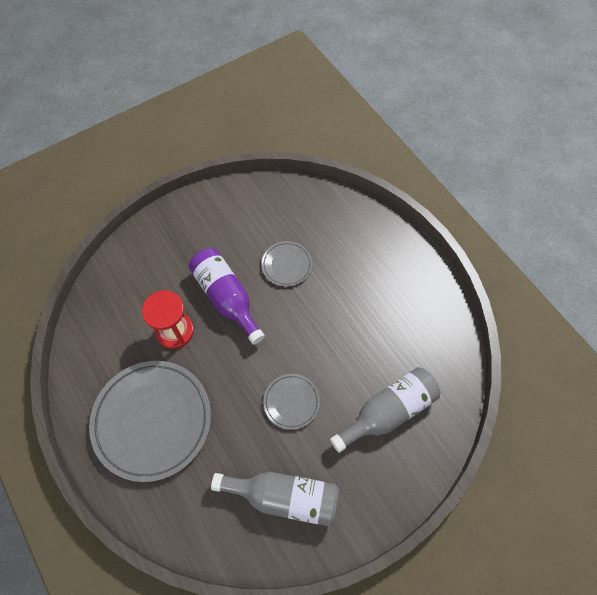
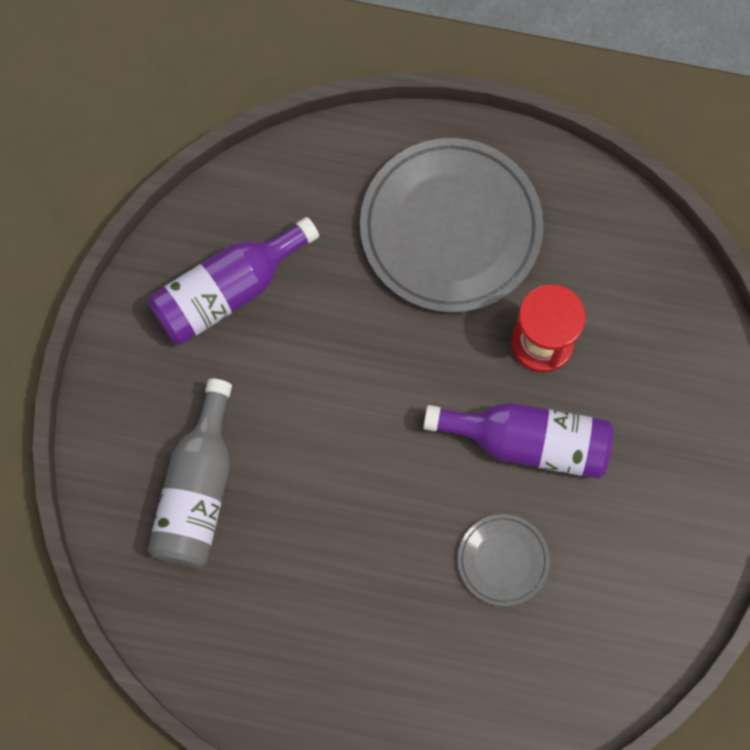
camera: 135 degrees right, 10 degrees up
(284, 497) = (228, 291): grey bottle -> purple bottle
(291, 402) = (319, 394): grey plate -> none

